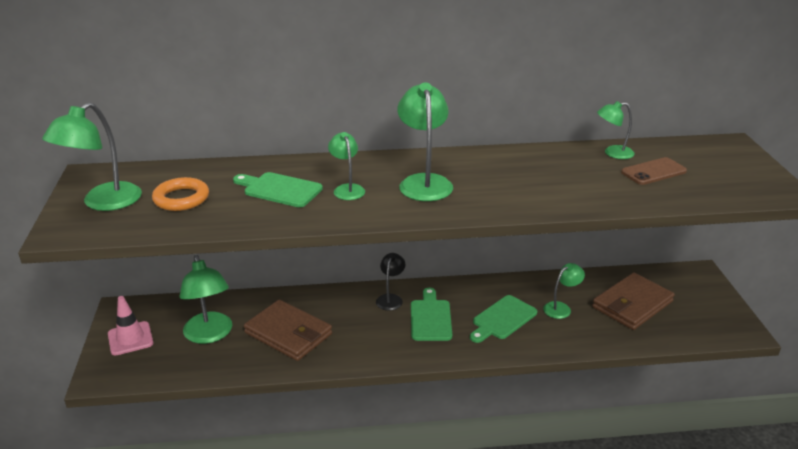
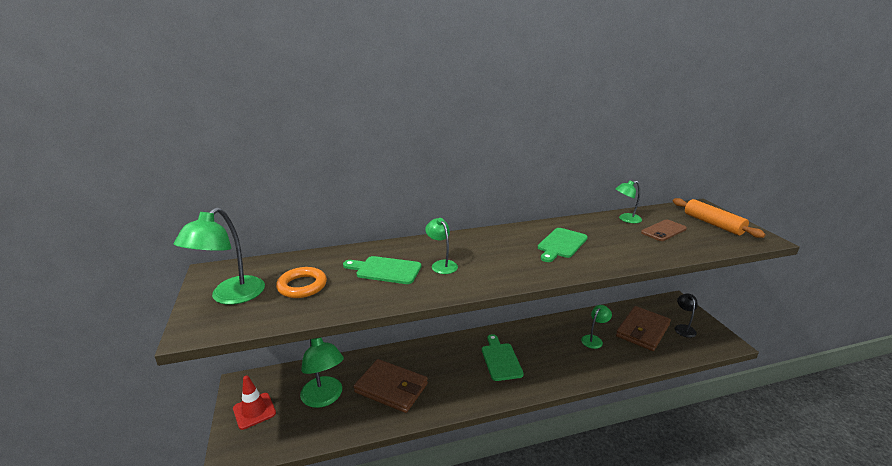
camera: 10 degrees left, 5 degrees down
(130, 338) = (254, 411): pink traffic cone -> red traffic cone
(390, 298) = (464, 347): black lamp -> black lamp (683, 328)
(424, 182) = (500, 253): green lamp -> none
(502, 319) = (555, 354): green cutting board -> green cutting board (561, 244)
(729, 168) = (713, 224): none -> orange rolling pin

